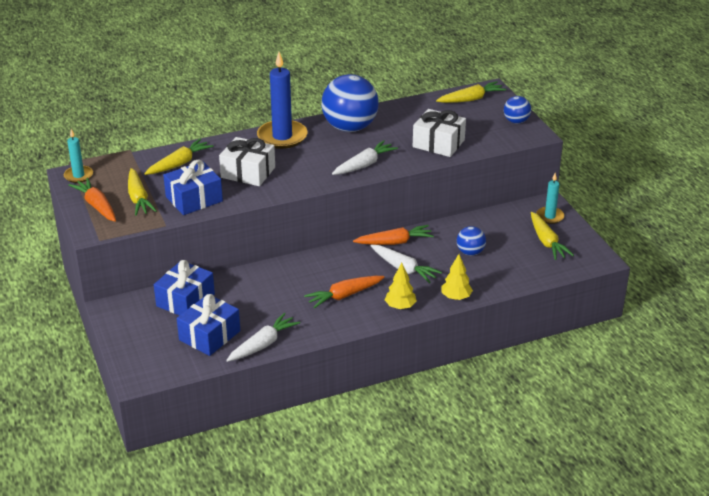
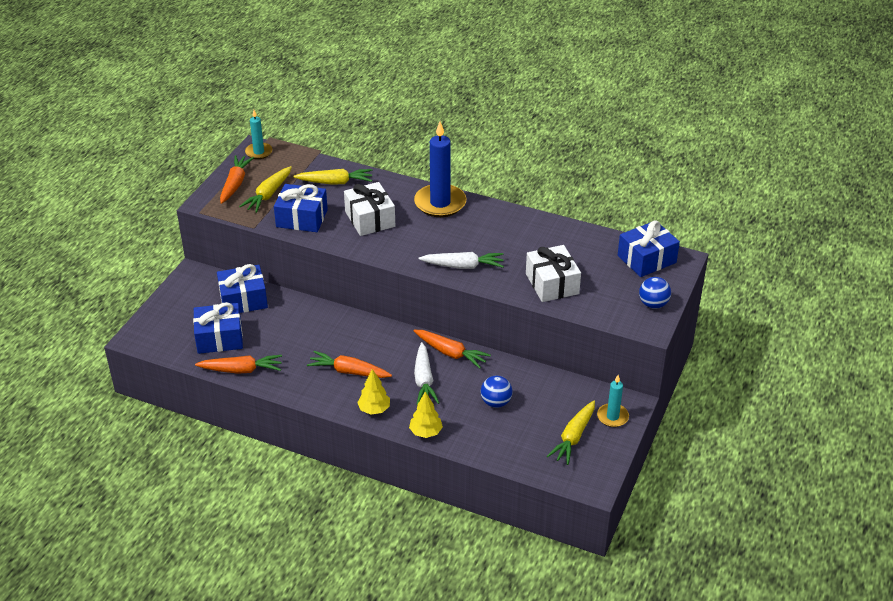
camera: 45 degrees right, 5 degrees up
(262, 344) = (241, 370): white carrot -> orange carrot
(350, 127) = (503, 226): blue ball -> none
(471, 99) = (646, 259): yellow carrot -> blue gift

